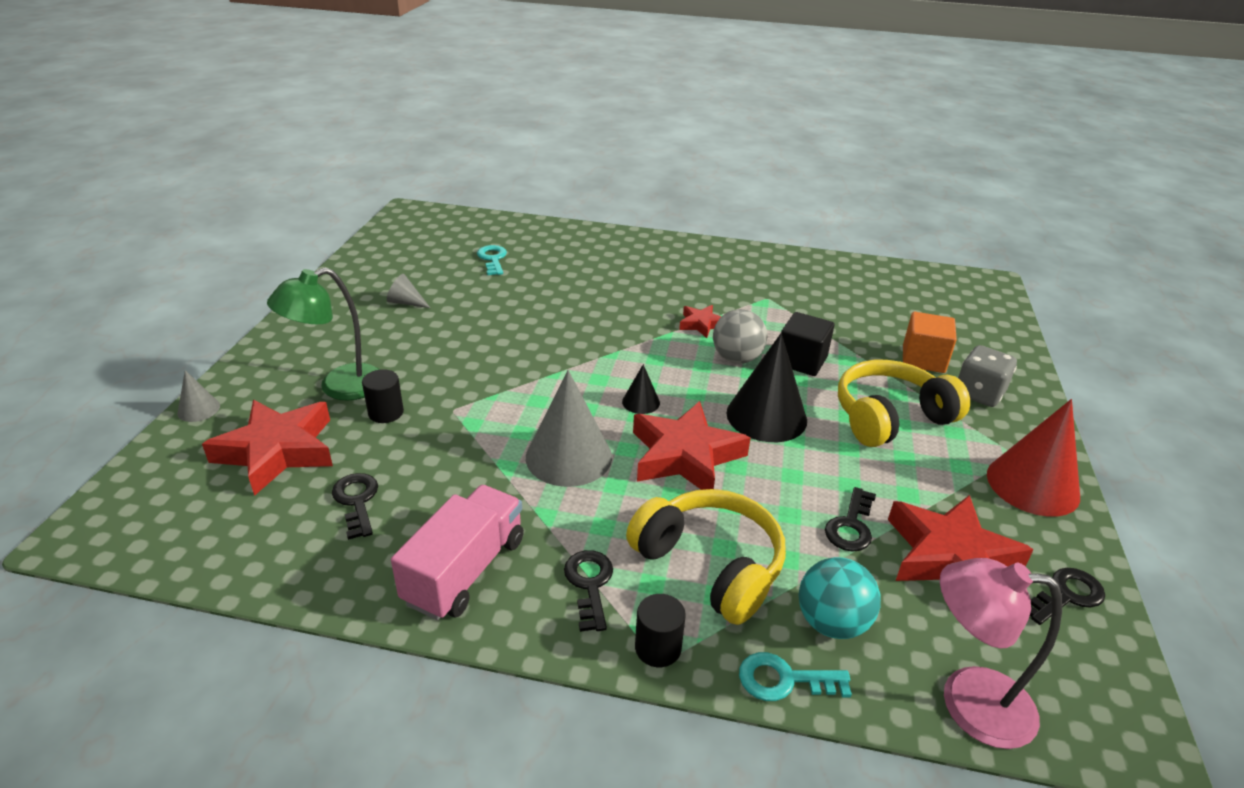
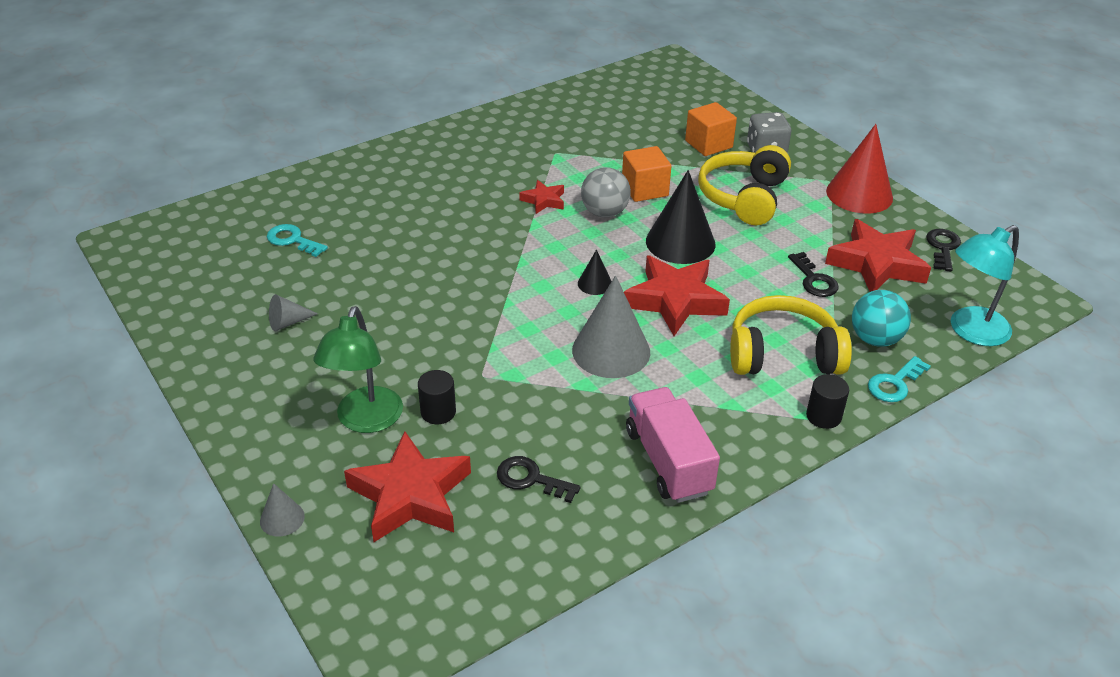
camera: 45 degrees left, 5 degrees up
(589, 584) = (743, 413): black key -> none
(801, 361) = (644, 189): black cube -> orange cube
(968, 702) = (971, 331): pink lamp -> turquoise lamp

